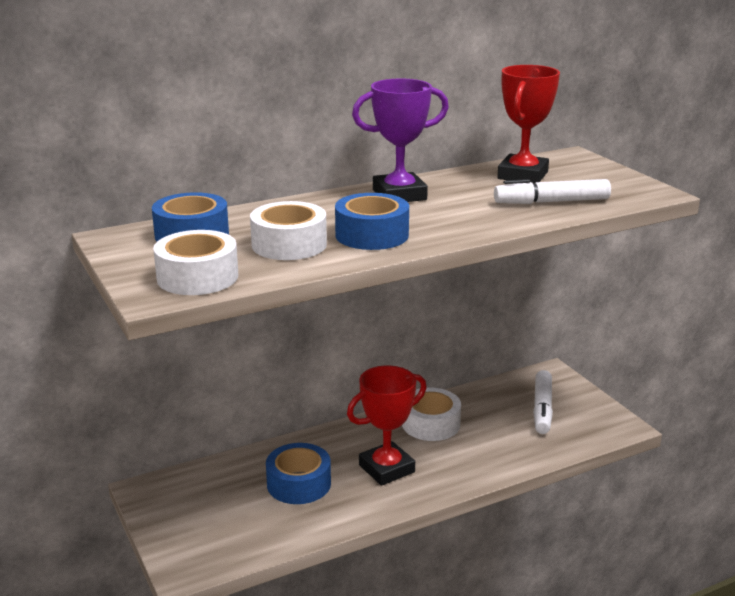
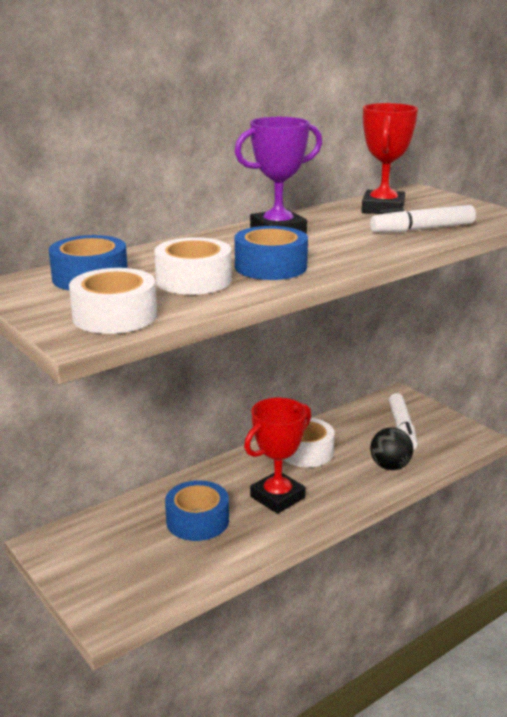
camera: 10 degrees left, 0 degrees up
(515, 448) = (390, 466): none -> black ball

